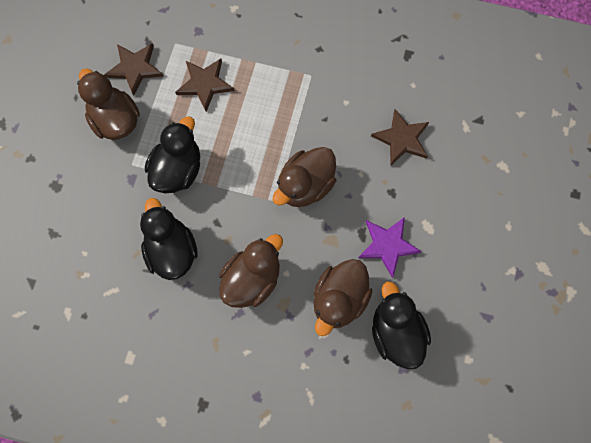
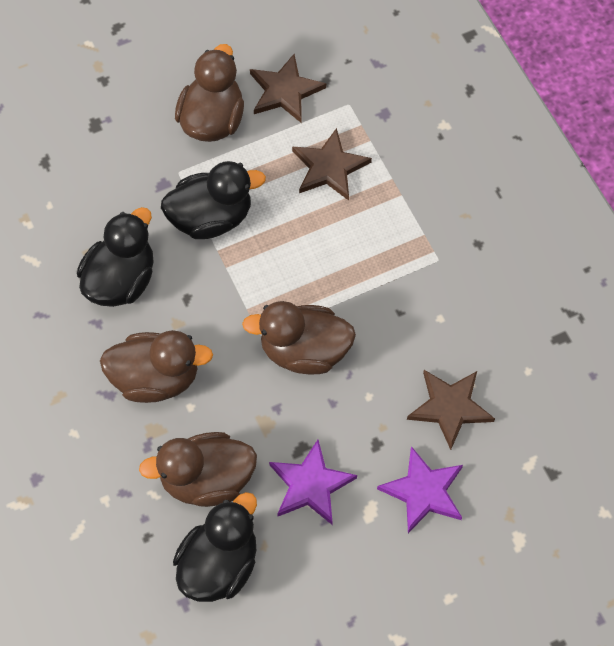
camera: 50 degrees right, 10 degrees down
(439, 190) = (423, 491): none -> purple star

